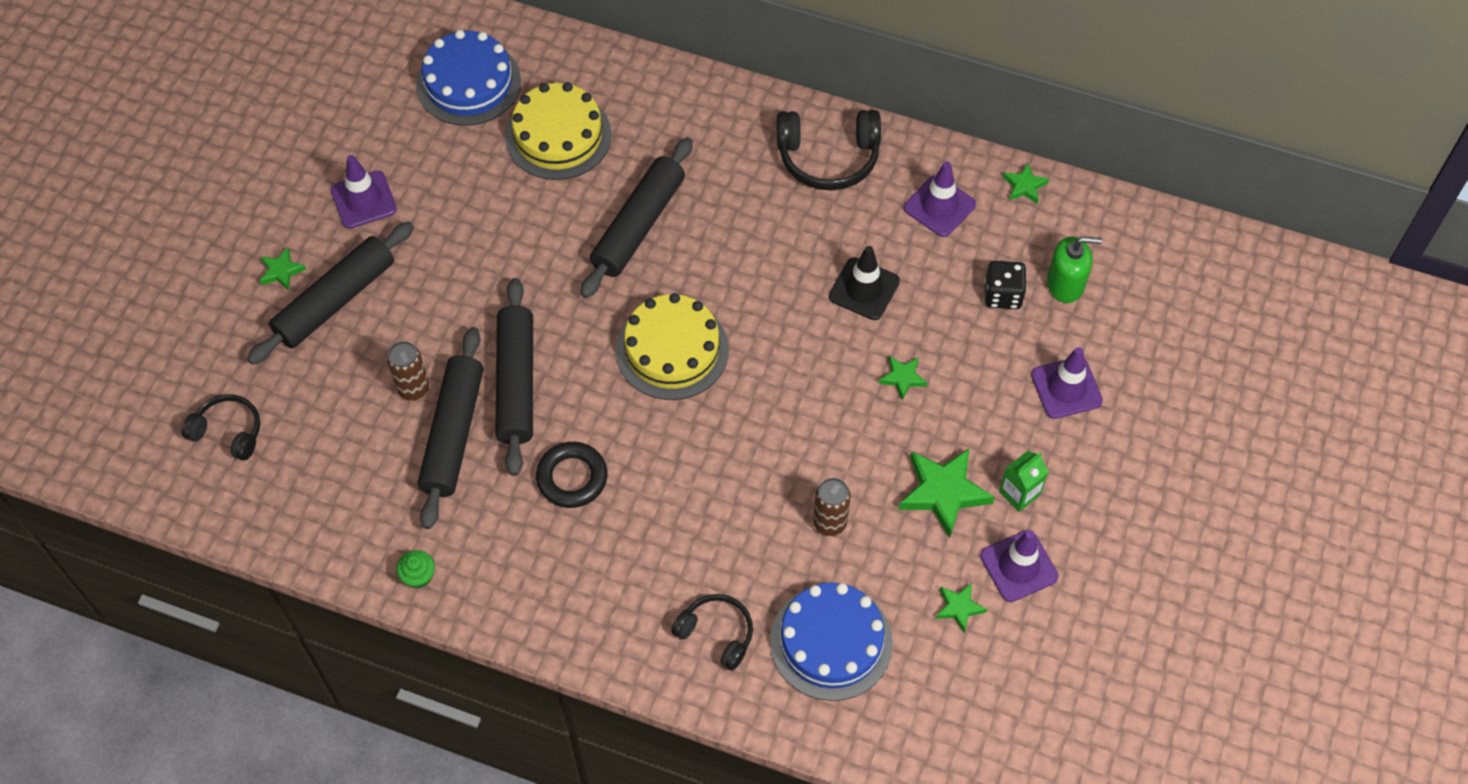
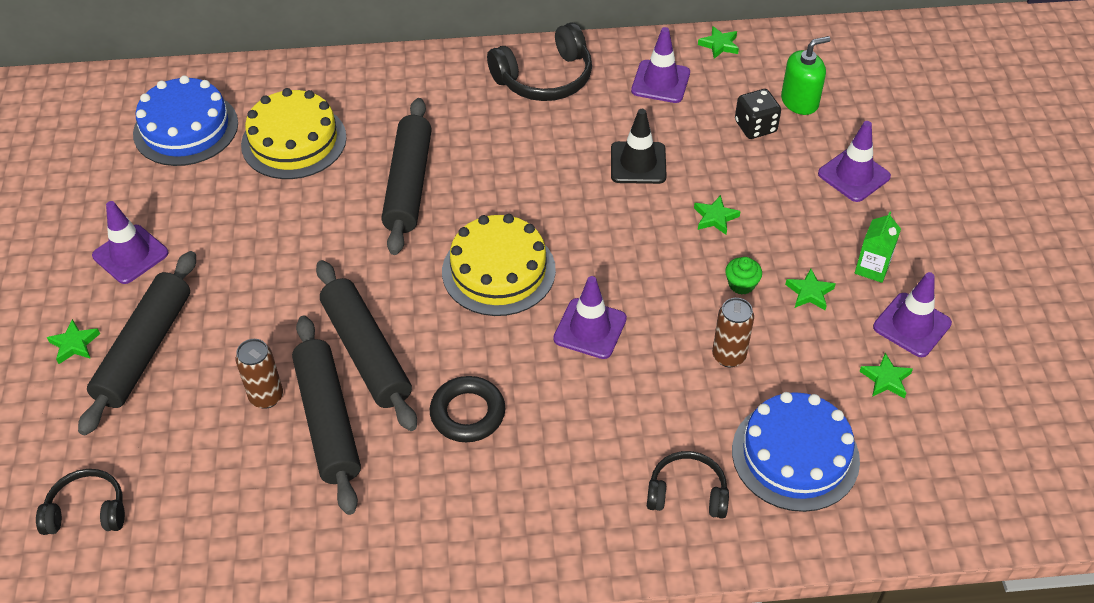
camera: 25 degrees left, 10 degrees down
(418, 576) = (362, 565): green cupcake -> green cupcake (741, 284)
(721, 443) = (590, 329): none -> purple traffic cone
(943, 493) = (809, 293): green star -> green star, size x0.53

